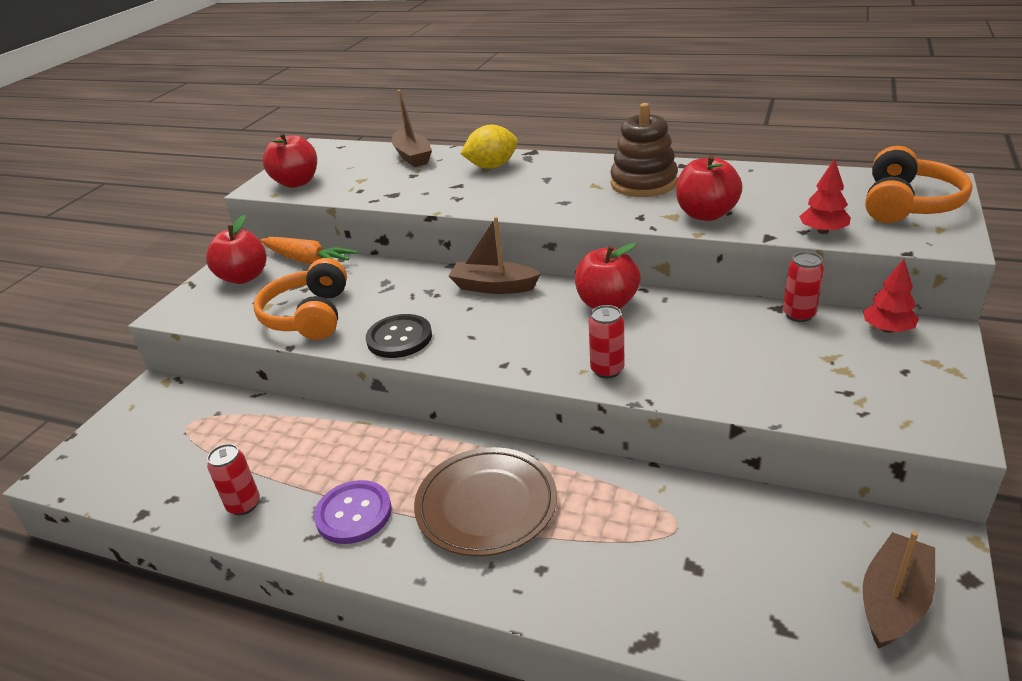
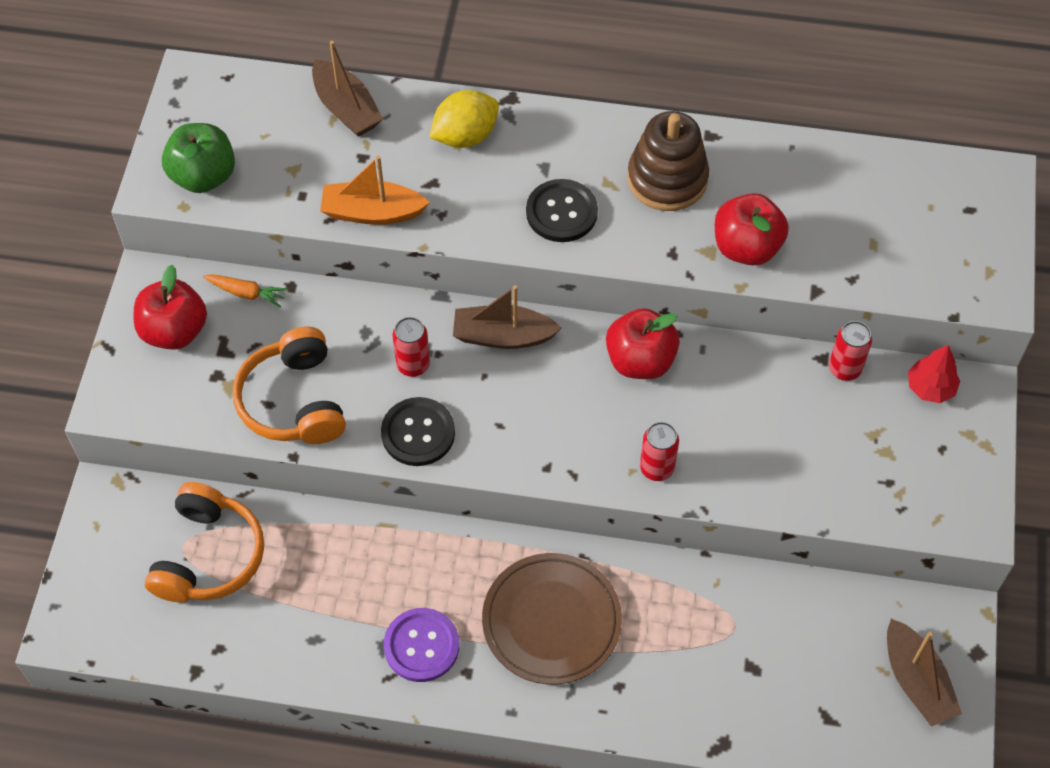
camera: 15 degrees left, 25 degrees up
(244, 505) = (301, 648): red can -> red can (413, 365)
(296, 182) = (203, 176): red apple -> green apple
(307, 261) = (246, 293): orange carrot -> orange carrot, size x0.59
(406, 197) = (372, 212): none -> orange boat
(553, 197) = (561, 212): none -> black button
(823, 231) = (872, 279): red tree -> none
(893, 601) = (916, 681): brown boat -> brown boat turned 135 degrees clockwise
(908, 204) = (962, 224): orange headphones -> orange headphones (208, 556)

